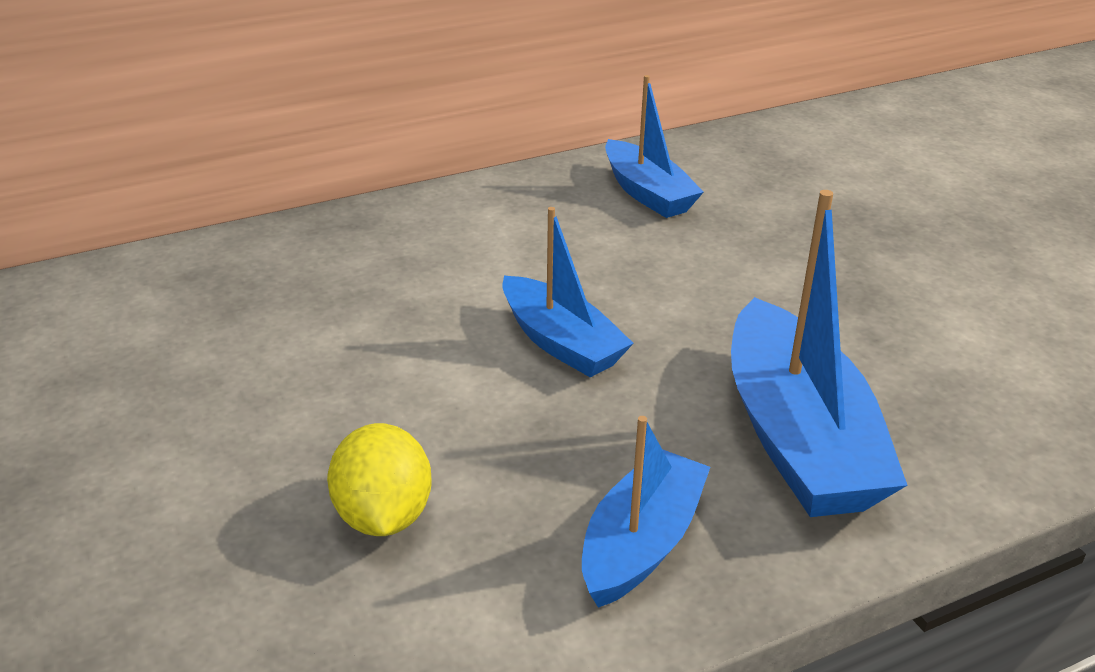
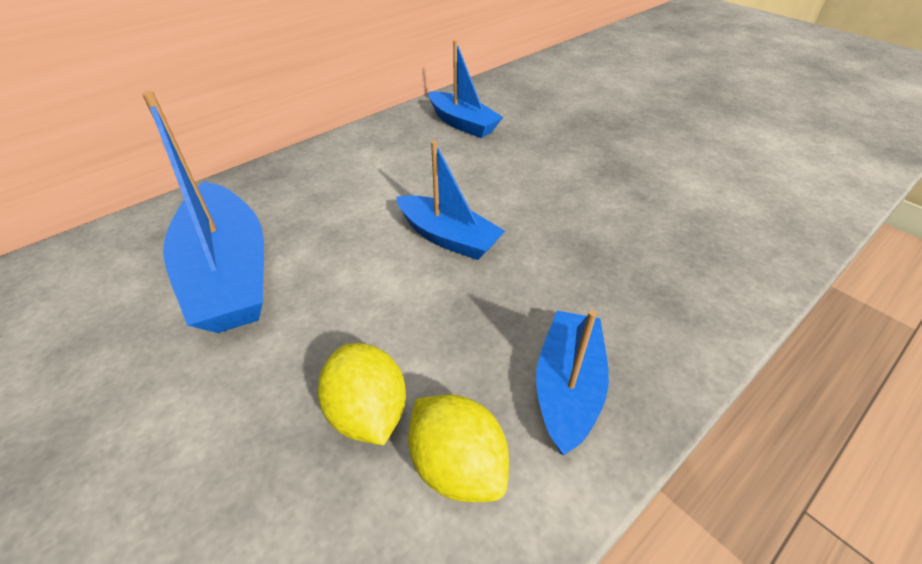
camera: 15 degrees left, 10 degrees up
(468, 590) = (457, 465): none -> yellow lemon
(797, 438) = (631, 277): blue boat -> blue boat (229, 274)

